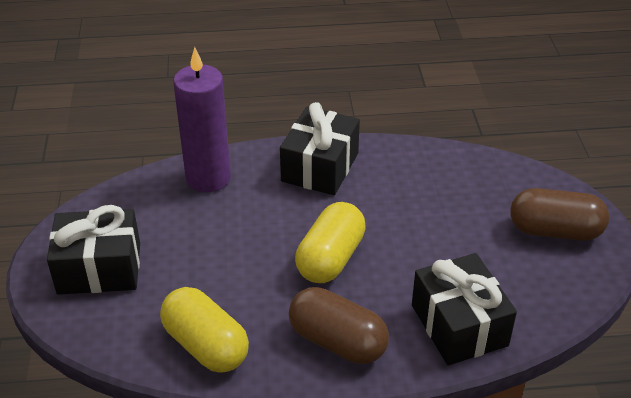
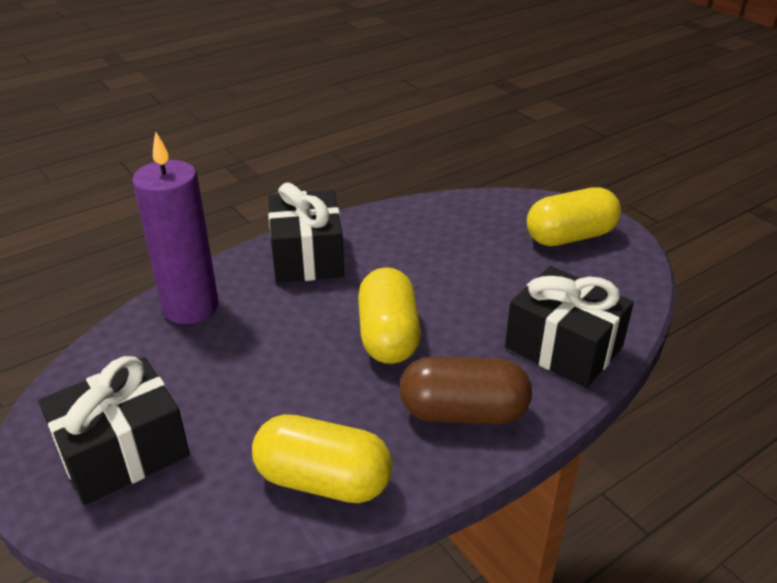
camera: 30 degrees left, 5 degrees down
(555, 231) = (570, 237): brown capsule -> yellow capsule

